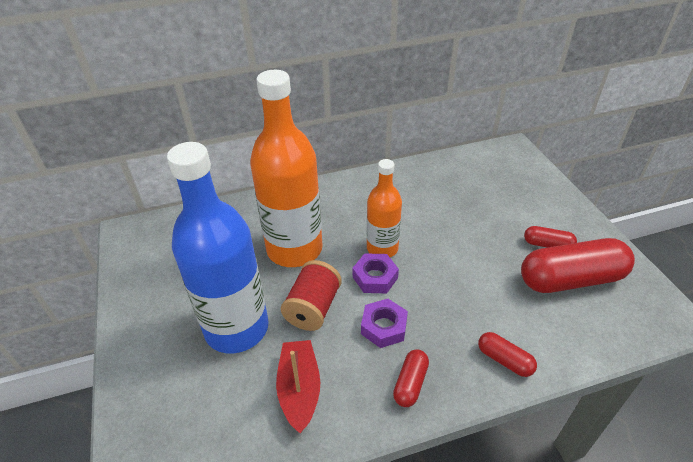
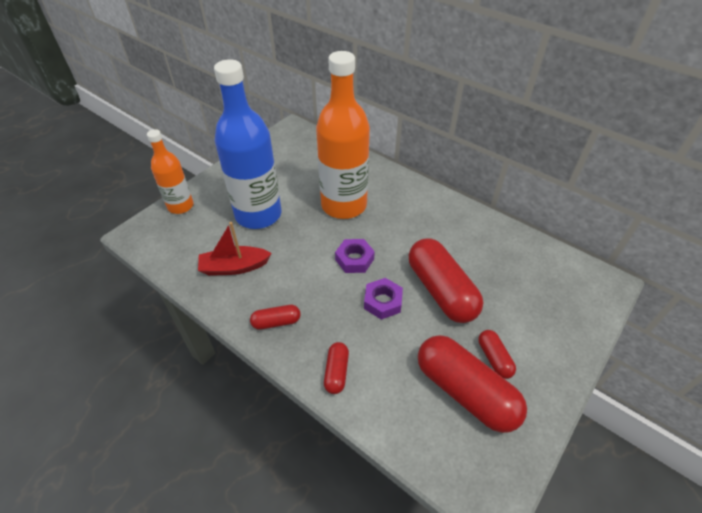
camera: 55 degrees right, 5 degrees up
(299, 389) = (234, 267): red boat -> red boat turned 150 degrees counterclockwise
(313, 308) = (301, 241): red spool -> none
(382, 248) = (386, 250): orange bottle -> orange bottle (180, 206)
(384, 327) = (313, 285): purple nut -> purple nut (383, 302)
(457, 238) = (441, 290): none -> red capsule

